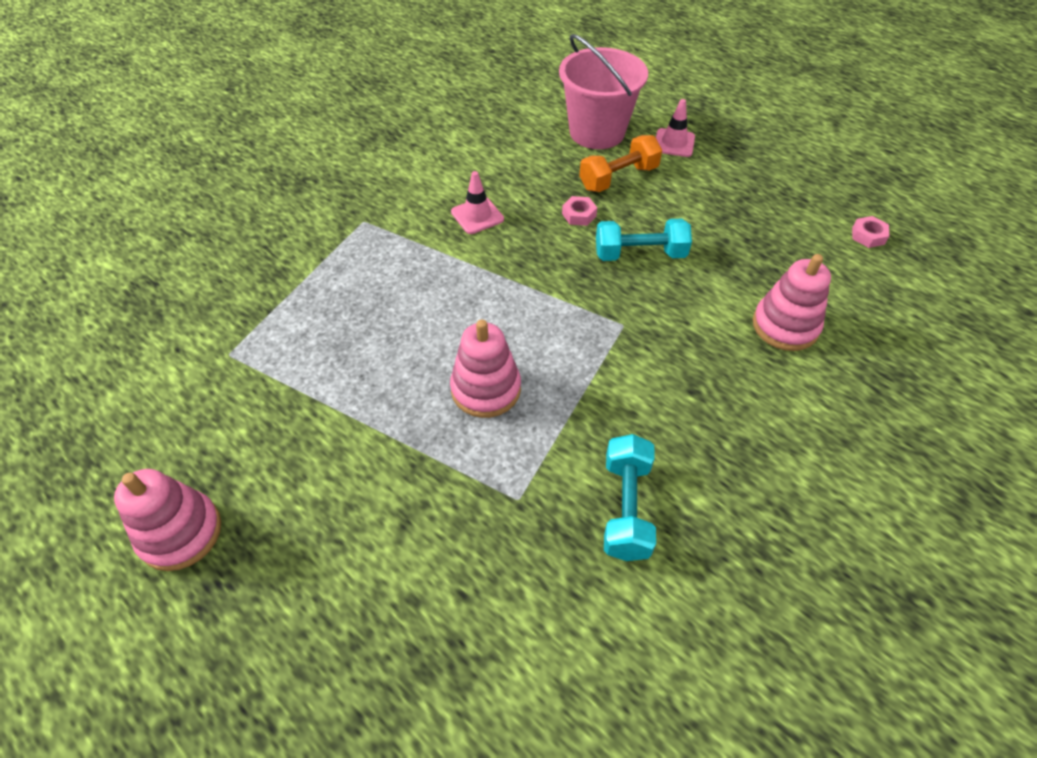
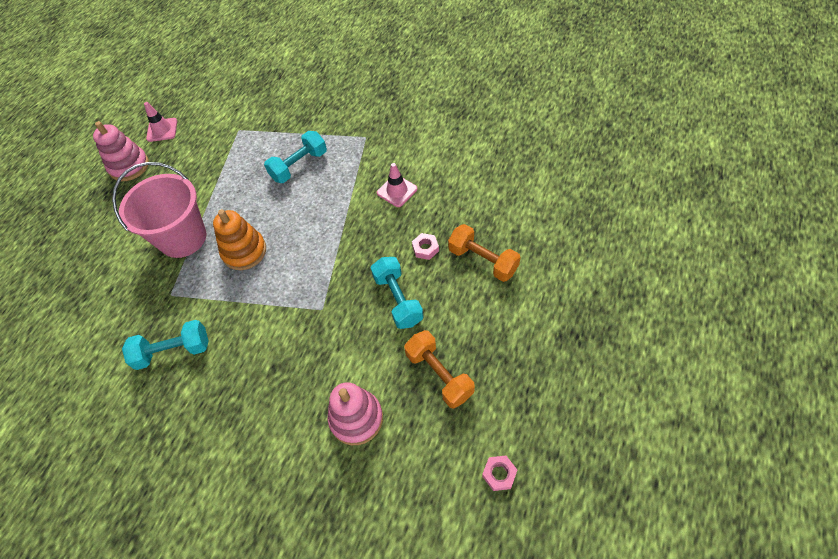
camera: 75 degrees right, 5 degrees up
(364, 297) = (299, 166): none -> turquoise dumbbell
(486, 389) = (244, 251): pink stacking toy -> orange stacking toy
(597, 132) = (536, 229): pink bucket -> pink bucket (183, 238)
(674, 143) = (553, 287): pink traffic cone -> pink traffic cone (162, 130)
(749, 247) = (439, 375): none -> orange dumbbell

